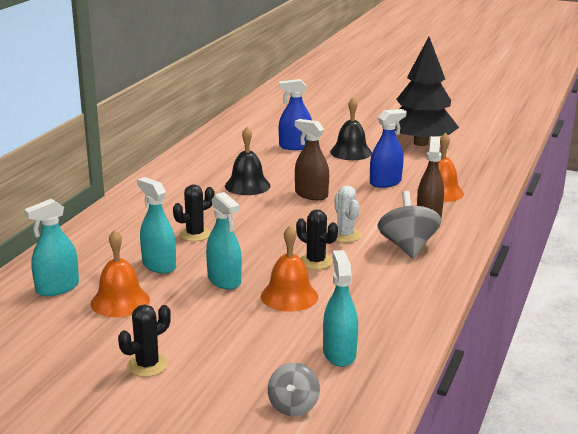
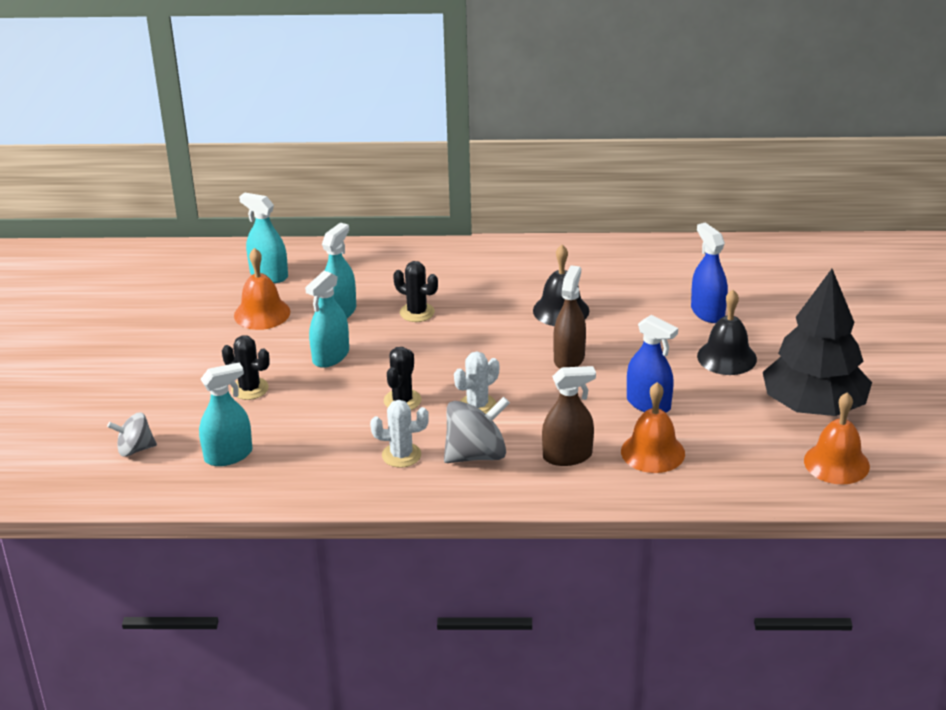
camera: 70 degrees right, 10 degrees up
(147, 365) = (166, 359): black cactus -> black cactus (249, 389)
(289, 296) = (320, 401): orange bell -> orange bell (836, 463)
(390, 275) = (401, 455): none -> white cactus

